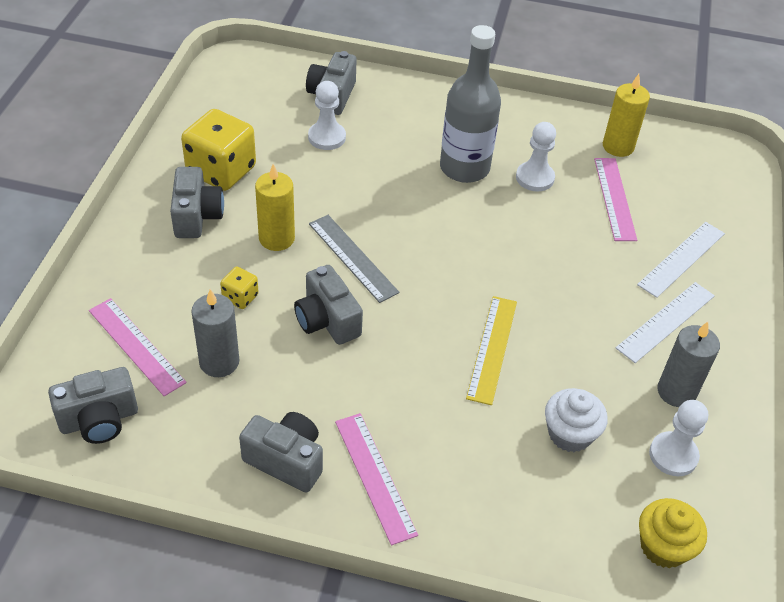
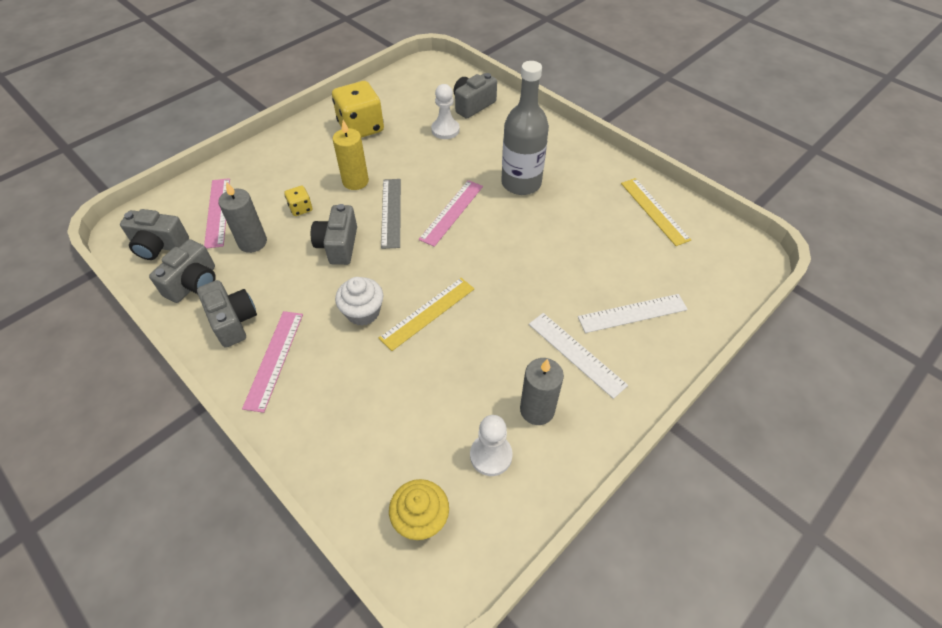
camera: 35 degrees right, 5 degrees up
(196, 216) = (321, 149): grey camera -> grey camera (194, 283)
(535, 178) = (567, 209): white pawn -> none
(570, 434) = (428, 399): white cupcake -> white cupcake (363, 312)
(614, 198) = (617, 247): pink ruler -> pink ruler (452, 212)
(618, 146) = (654, 211): yellow candle -> yellow ruler
(666, 321) = (576, 354): white ruler -> white ruler turned 60 degrees clockwise

